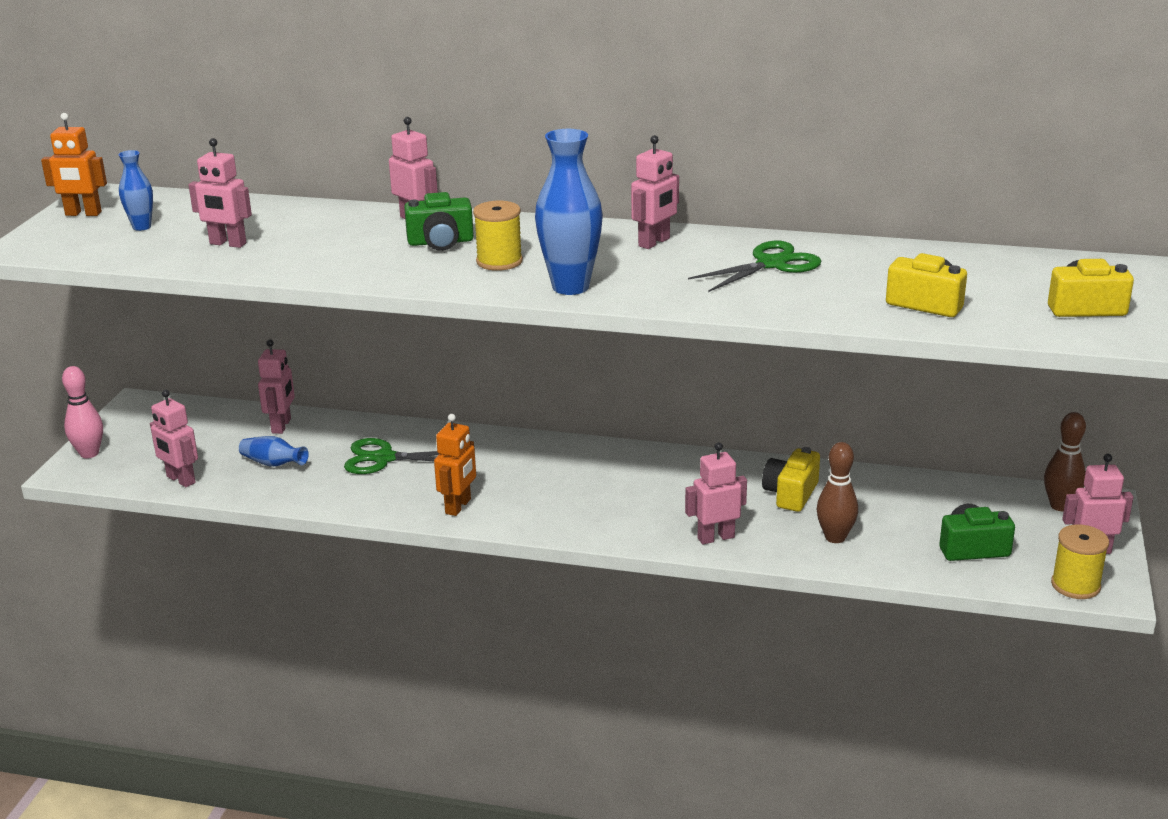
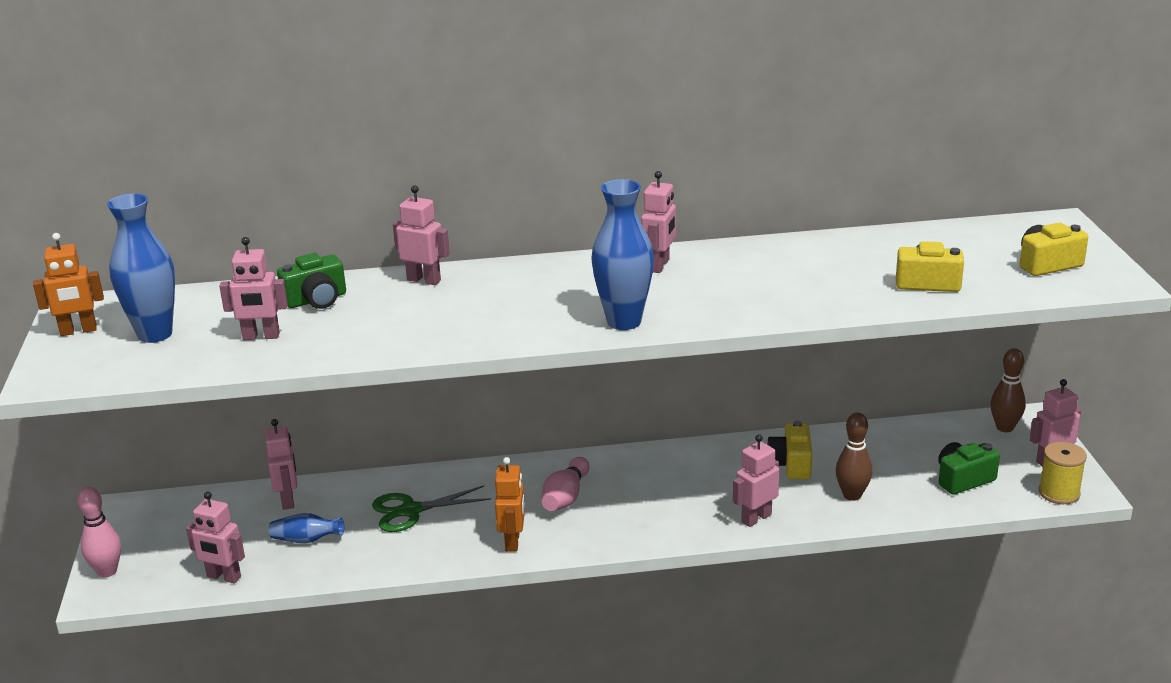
camera: 20 degrees left, 0 degrees up
(142, 227) = (155, 334): blue vase -> blue vase, size x1.85
(440, 242) = (468, 299): green camera -> green camera (316, 300)
(499, 261) = (538, 308): yellow spool -> none
(538, 477) = (566, 497): none -> pink bowling pin
(771, 264) = (775, 269): green scissors -> none

